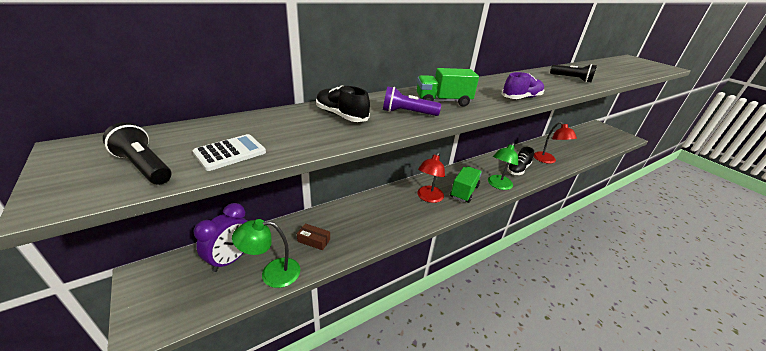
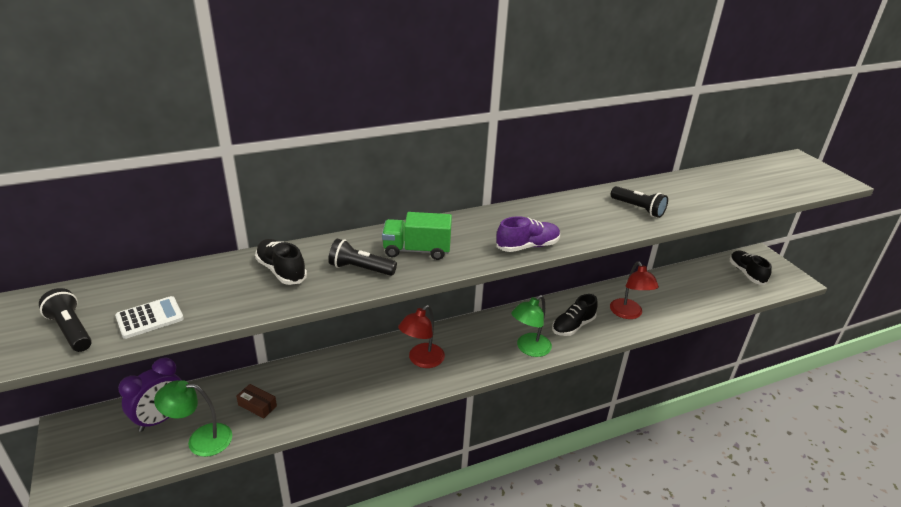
camera: 10 degrees right, 0 degrees up
(407, 113) = (360, 269): purple flashlight -> black flashlight
(464, 191) = (475, 355): green truck -> none
(599, 135) = (746, 273): none -> black shoe

